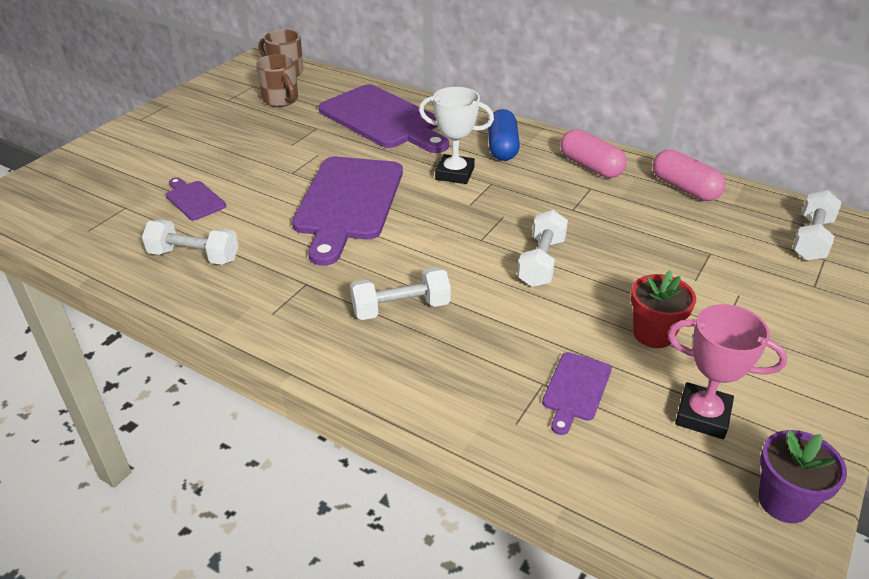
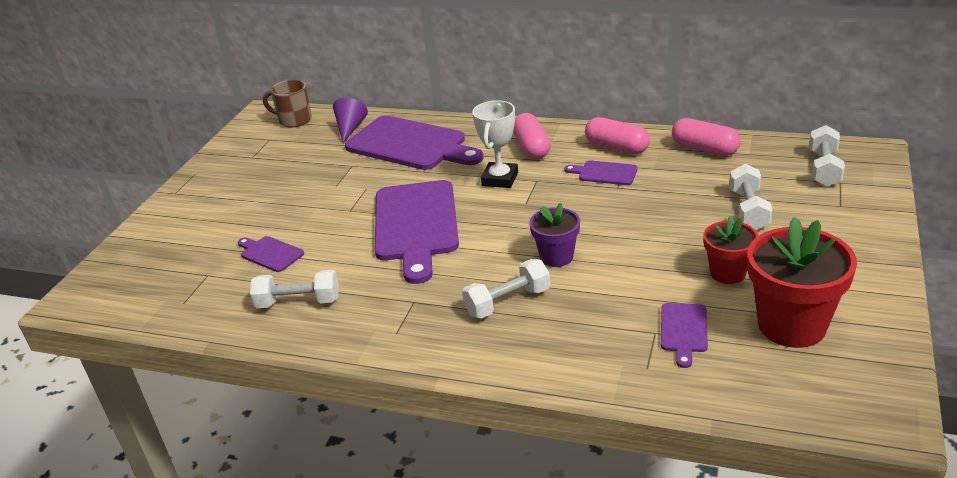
camera: 10 degrees left, 5 degrees down
(281, 100) = (304, 147): brown mug -> none
(334, 91) = (350, 128): none -> purple cone
(454, 173) = (500, 179): white trophy -> white trophy turned 75 degrees counterclockwise
(502, 147) = (532, 147): blue capsule -> pink capsule
(541, 262) = (610, 237): white dumbbell -> white dumbbell (748, 210)
(566, 191) = (604, 173): none -> purple cutting board
(702, 415) = (791, 325): pink trophy -> red flower pot
(784, 501) = (877, 372): purple flower pot -> purple flower pot (556, 257)

